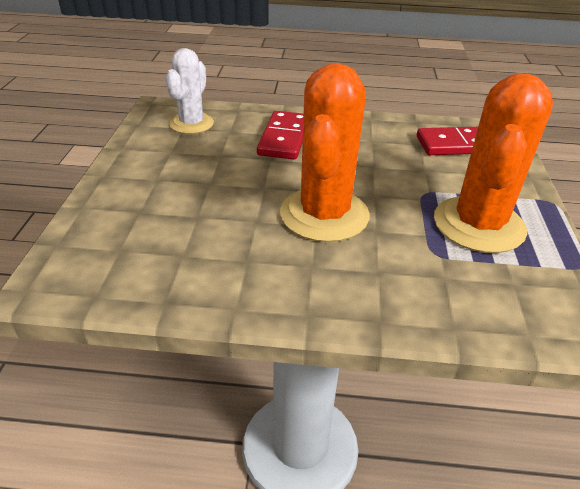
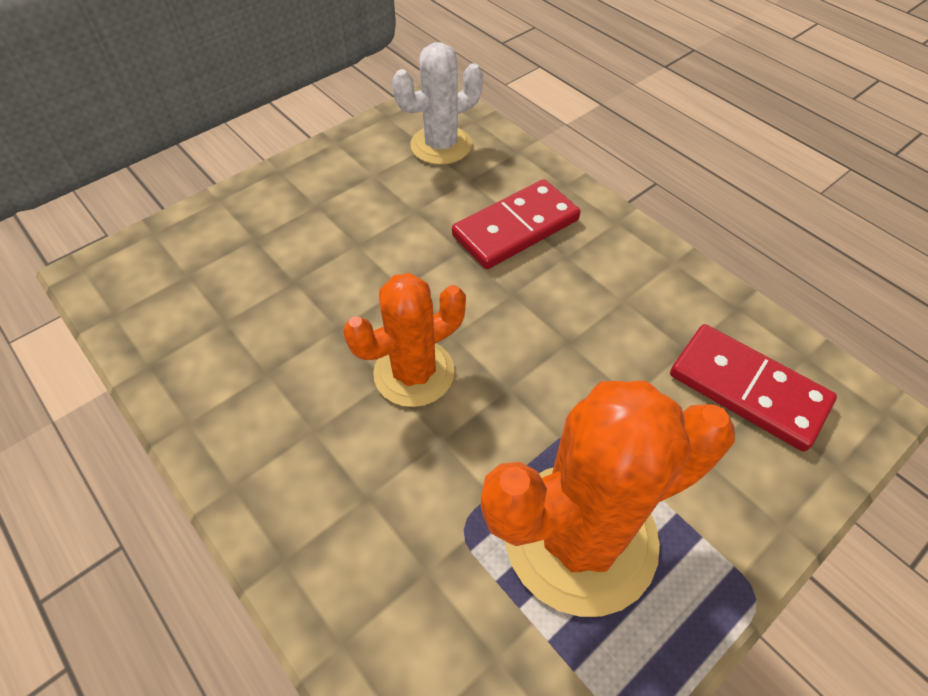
camera: 45 degrees right, 15 degrees up
(324, 215) = (414, 373): orange cactus -> orange cactus, size x0.62

